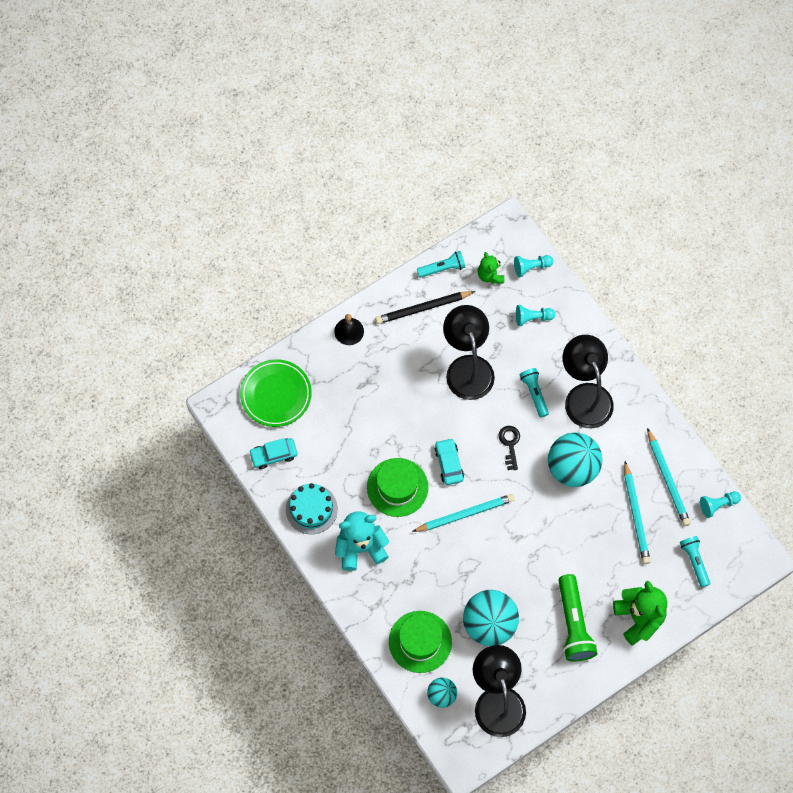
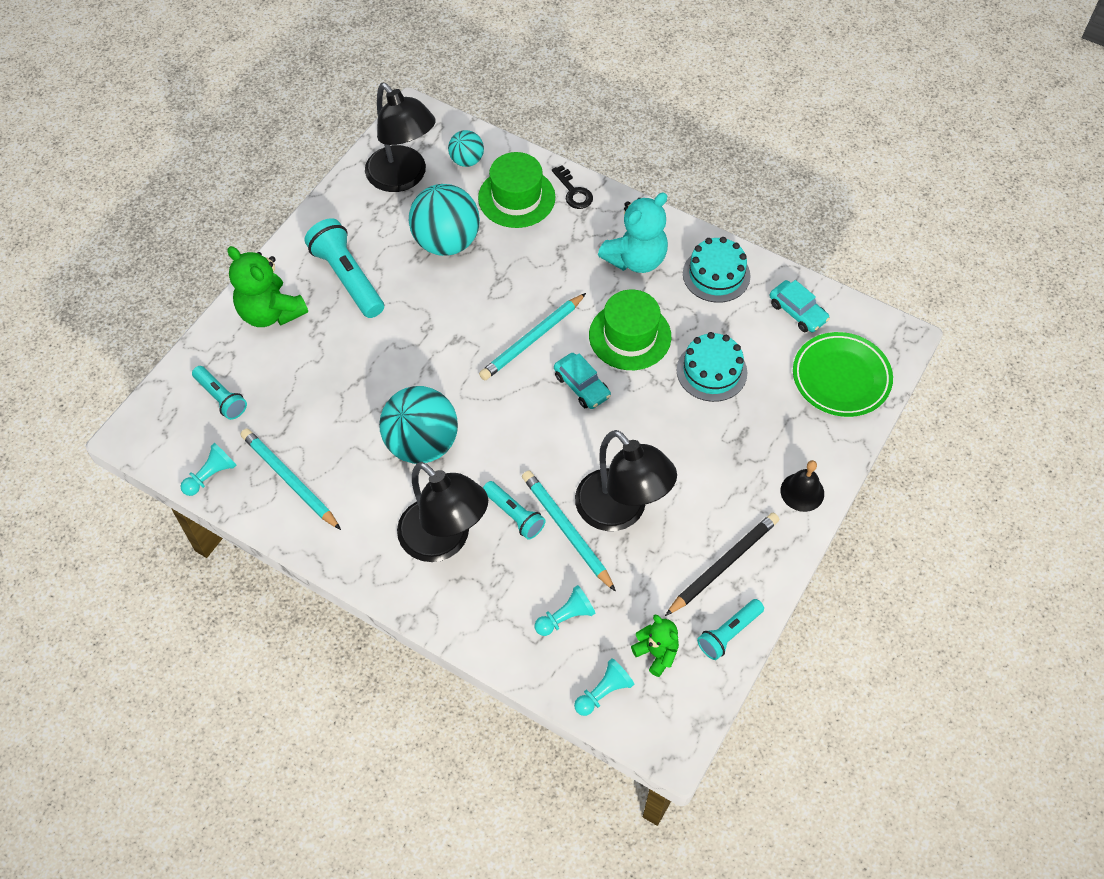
camera: 155 degrees right, 10 degrees down
(273, 455) = (797, 312): turquoise car -> turquoise car turned 90 degrees clockwise
(357, 436) = (711, 371): none -> turquoise cake
(510, 444) = (516, 439): black key -> black key (573, 192)
(573, 624) = (347, 278): green flashlight -> turquoise flashlight
(636, 515) = (316, 421): turquoise pencil -> turquoise pencil (566, 530)

